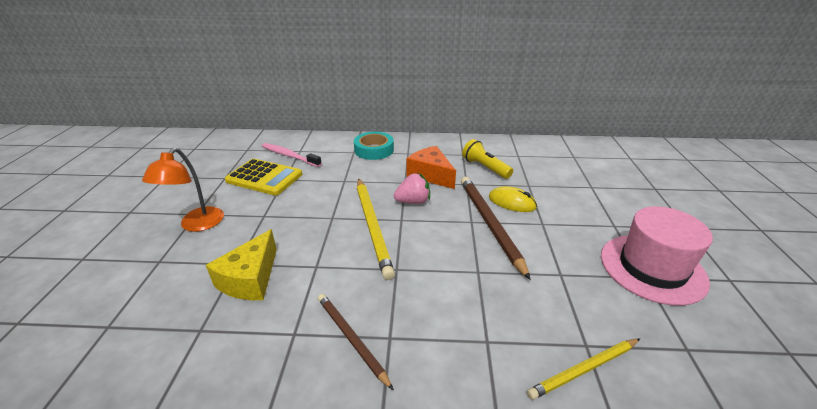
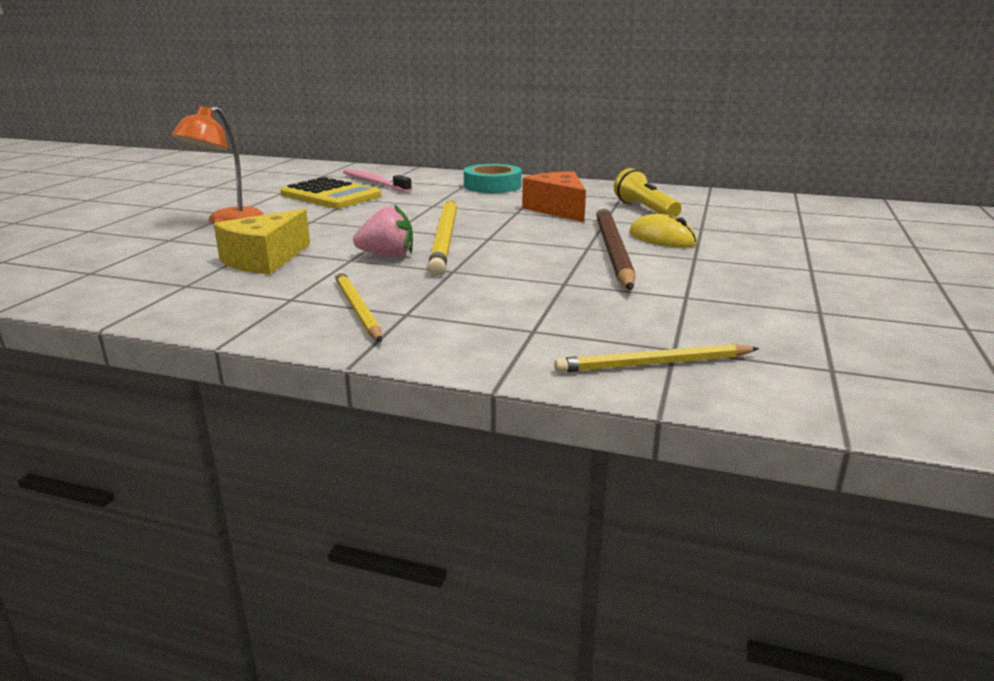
camera: 15 degrees right, 10 degrees down
(351, 339) = (357, 309): brown pencil -> yellow pencil
(413, 201) = (516, 226): pink strawberry -> pink strawberry (387, 256)
(652, 268) = (839, 306): pink hat -> none

